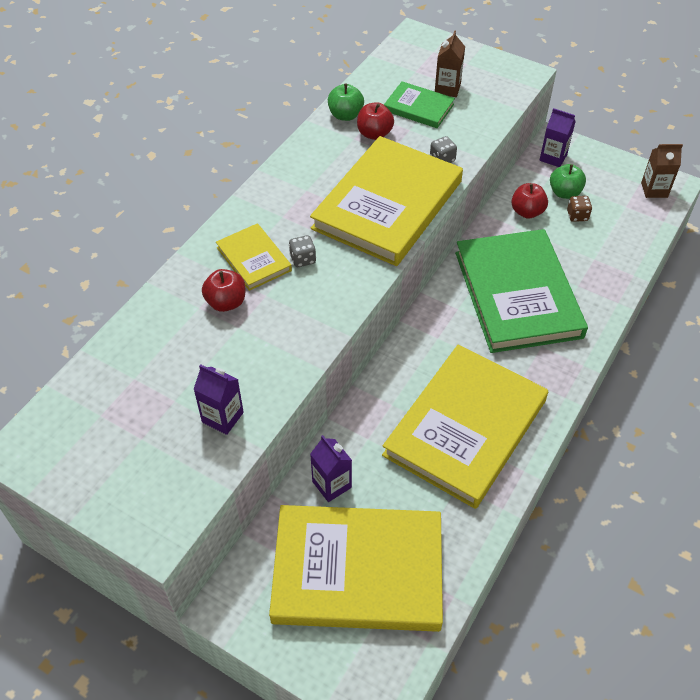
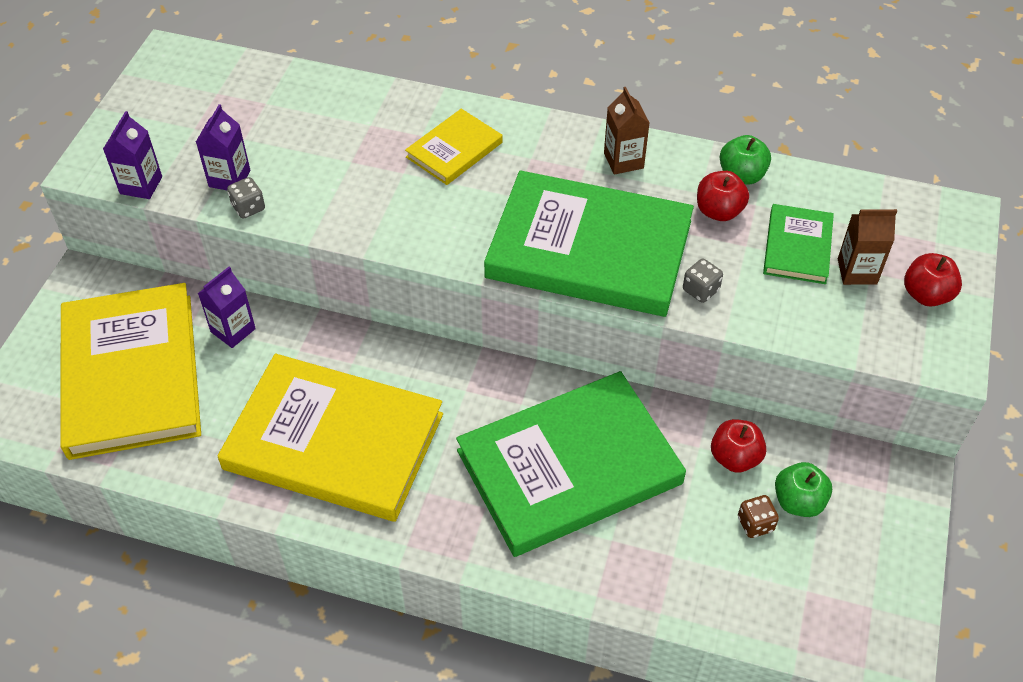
camera: 75 degrees right, 0 degrees up
(226, 302) = (383, 143): red apple -> red apple (926, 295)
(303, 259) = (468, 191): grey dice -> grey dice (248, 208)
(387, 205) = (589, 249): yellow book -> green book
(553, 157) = (871, 477): purple carton -> purple carton (141, 185)
(654, 190) = (865, 630): brown carton -> brown carton (623, 160)

